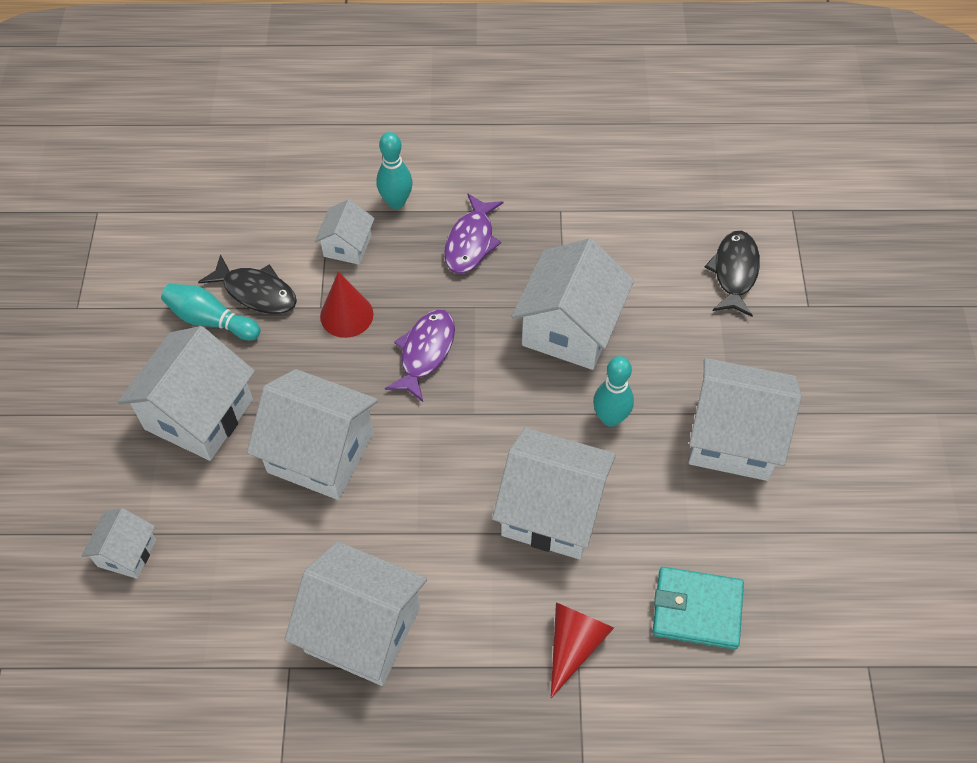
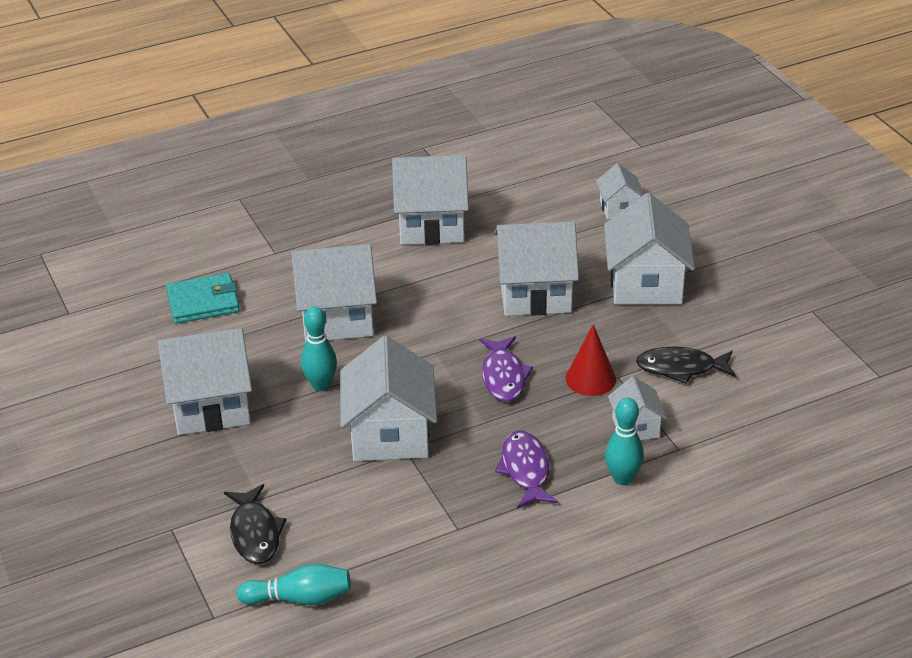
camera: 155 degrees right, 20 degrees down
(211, 320) = (698, 338): turquoise bowling pin -> turquoise bowling pin (300, 598)
(574, 644) = (283, 261): red cone -> none

